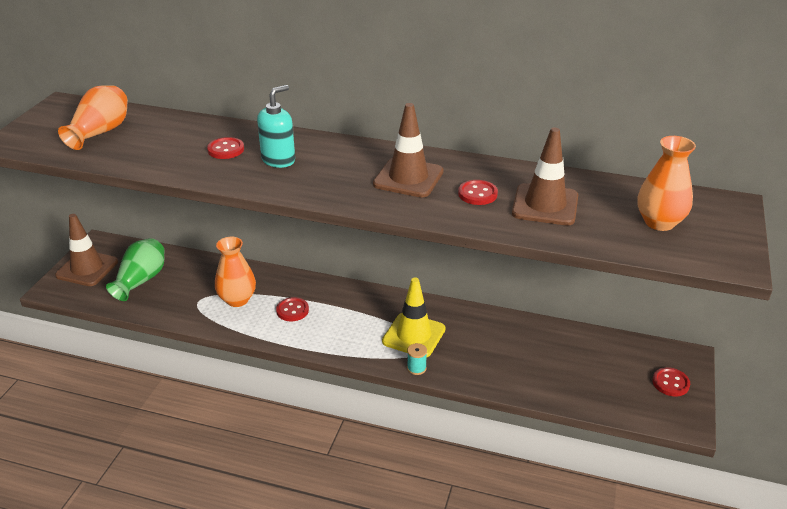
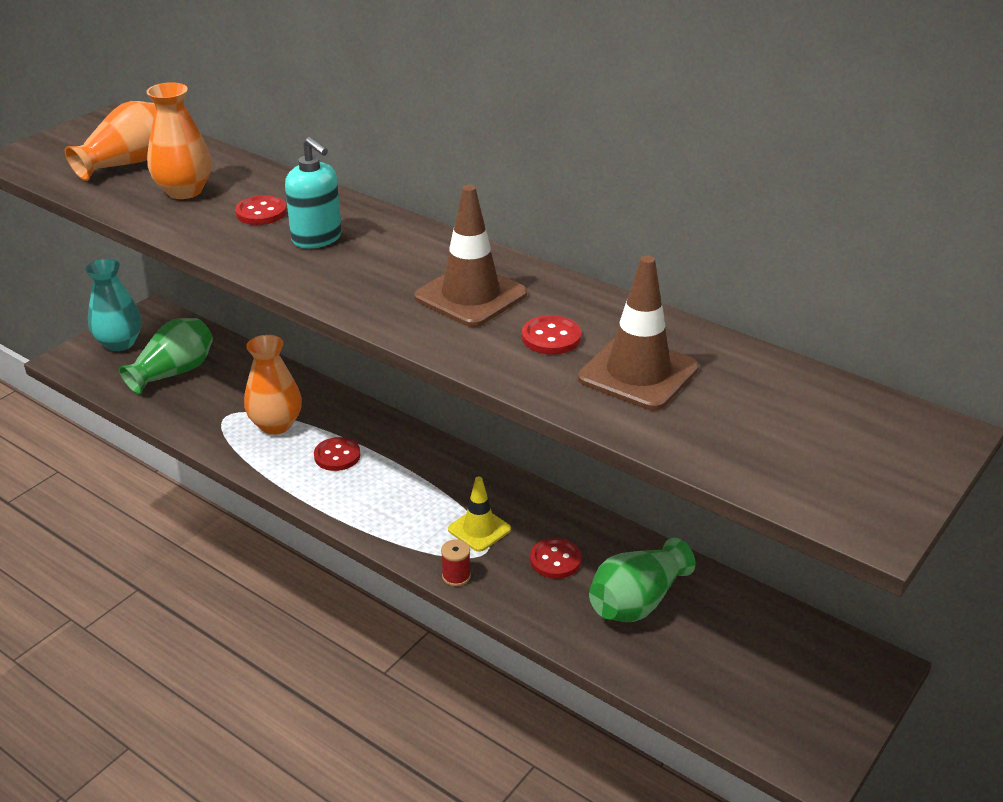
camera: 20 degrees right, 0 degrees up
(87, 268) = (120, 343): brown traffic cone -> turquoise vase
(278, 160) = (317, 238): turquoise soap dispenser -> turquoise soap dispenser turned 75 degrees clockwise
(414, 335) = (479, 529): yellow traffic cone -> yellow traffic cone, size x0.63
(416, 368) = (456, 576): turquoise spool -> red spool
(535, 355) = (637, 601): none -> green vase
(659, 222) = (796, 436): orange vase -> orange vase (184, 191)
(670, 383) = (824, 699): red button -> red button (555, 560)

